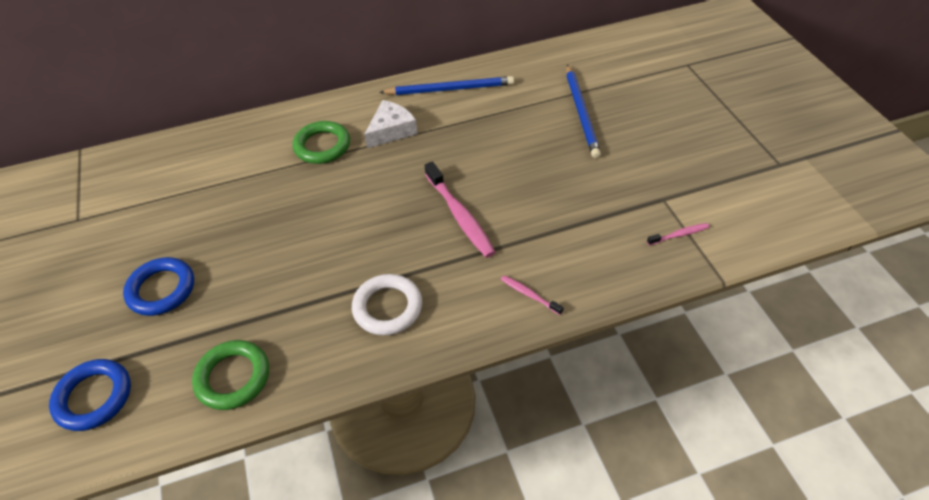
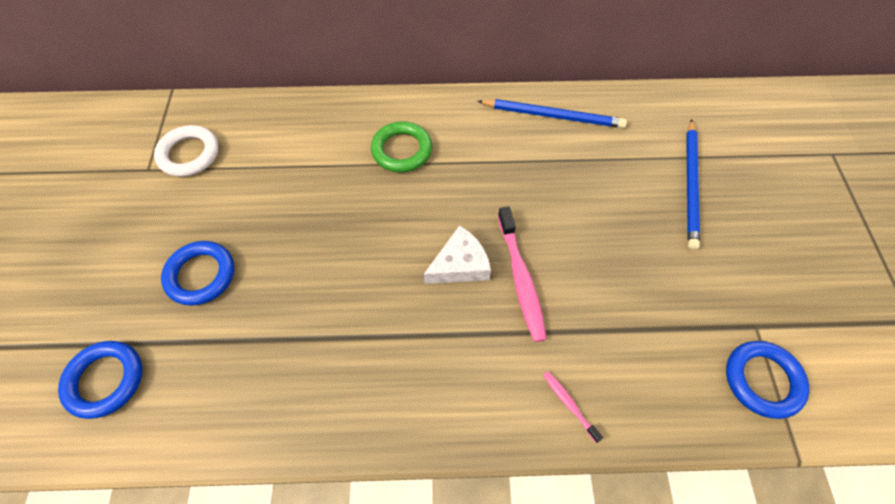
camera: 15 degrees right, 10 degrees up
(233, 377) = (238, 403): green ring -> none
(387, 307) = (414, 370): white ring -> white ring (189, 154)
(391, 130) = (477, 151): white cheese -> white cheese (460, 265)
(679, 235) = (762, 380): pink toothbrush -> blue ring

